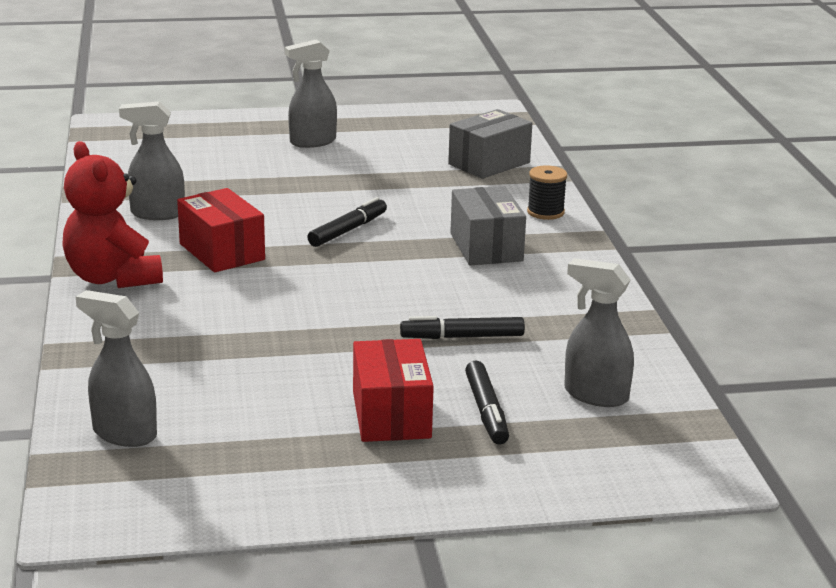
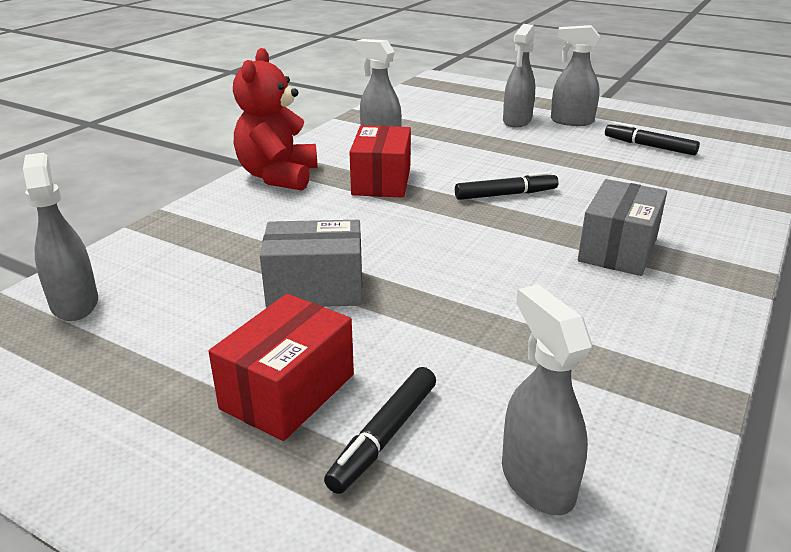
camera: 40 degrees right, 5 degrees up
(261, 155) = (517, 121): none -> grey spray bottle
(462, 337) = (474, 334): black marker -> black marker (649, 146)
(489, 163) = (715, 175): grey box -> grey box (315, 288)
(545, 212) = (725, 235): black spool -> none

